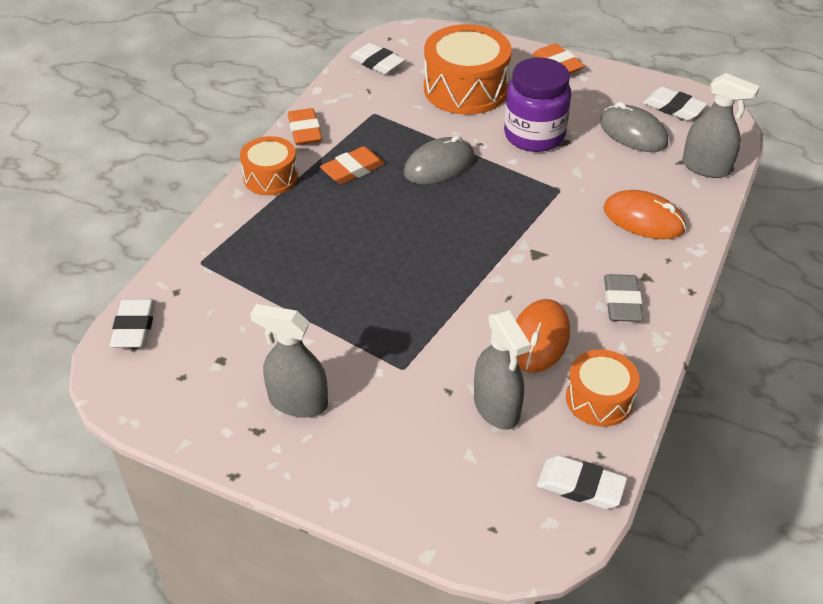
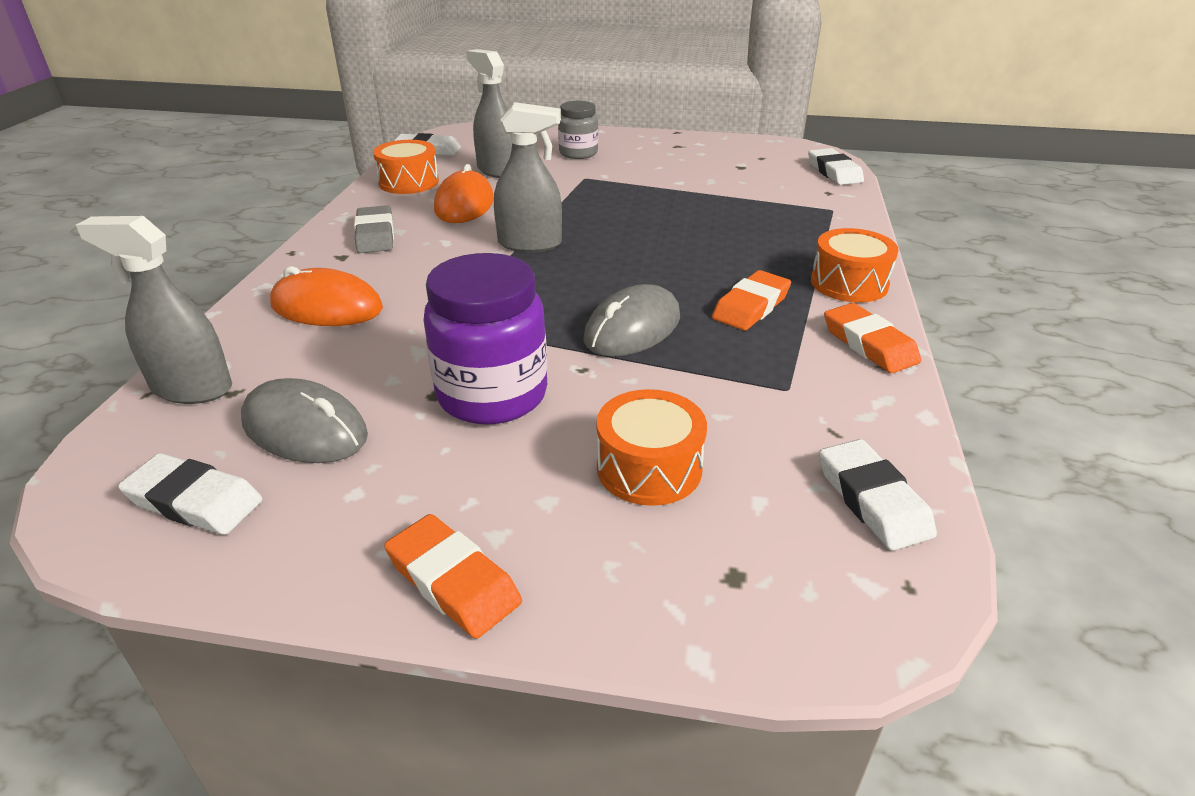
camera: 165 degrees right, 10 degrees down
(298, 402) = (659, 157): grey spray bottle -> grey spray bottle (530, 244)
(377, 63) = (872, 500): white eraser -> white eraser turned 45 degrees clockwise
(389, 434) = (578, 153): none -> grey jar
(466, 89) = (649, 468): orange drum -> orange drum, size x0.58

